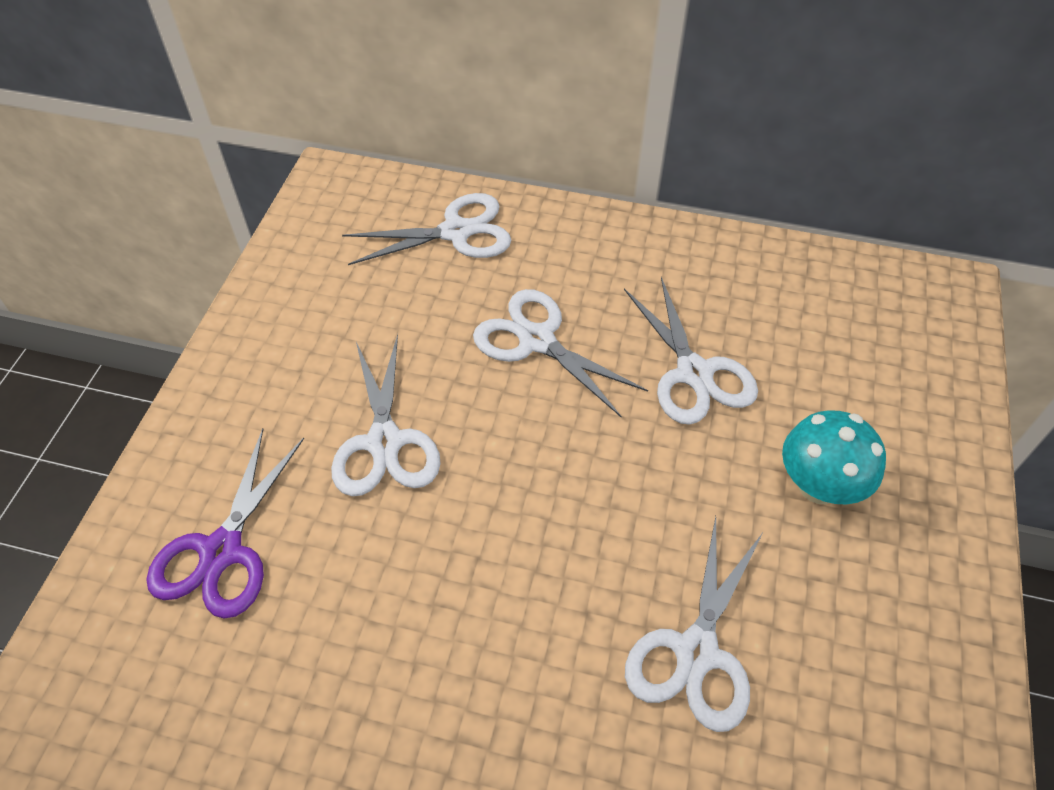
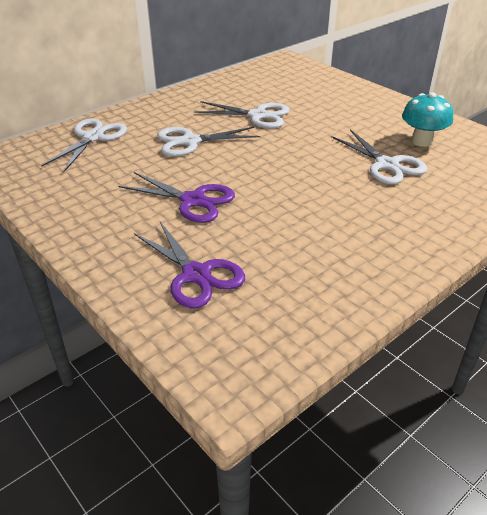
camera: 55 degrees left, 15 degrees down
(384, 442) = (193, 200): white scissors -> purple scissors
(818, 485) = (340, 114): turquoise mushroom -> turquoise mushroom (421, 141)

